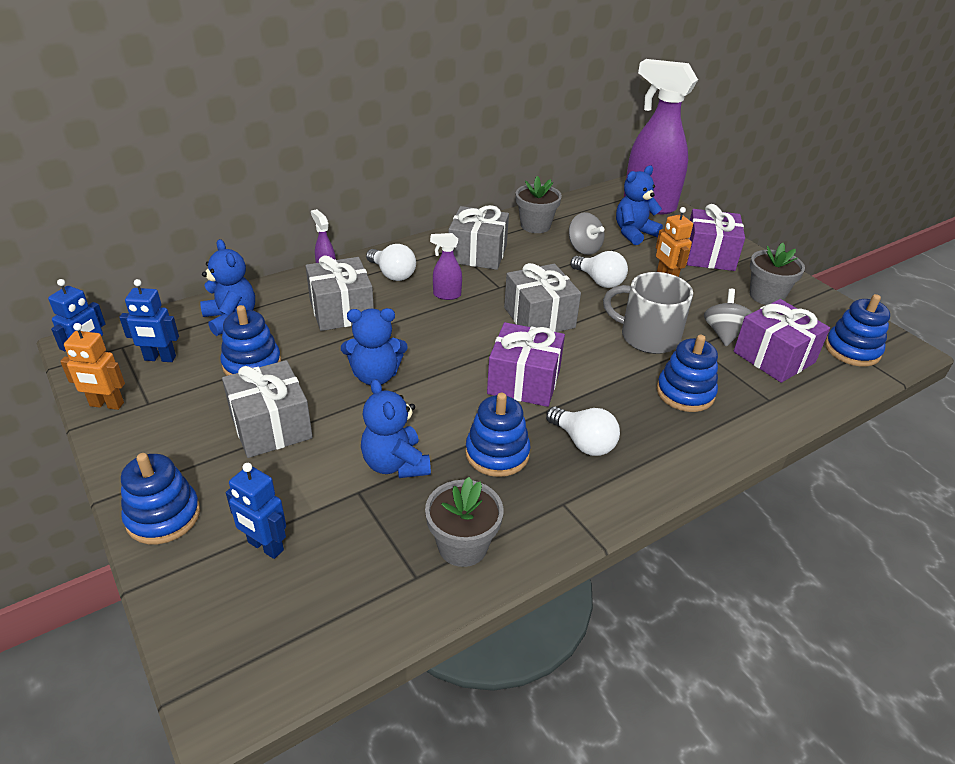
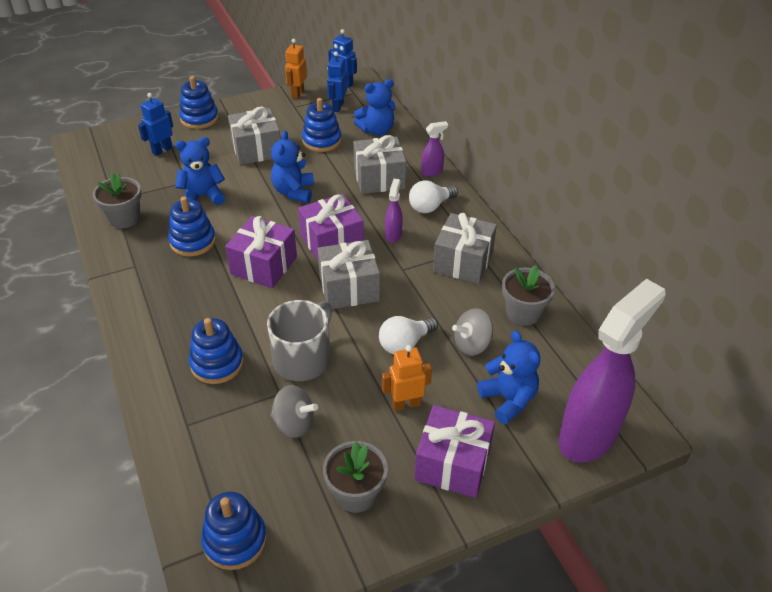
camera: 100 degrees right, 5 degrees up
(583, 442) = (185, 286): white light bulb -> none
(774, 357) = (245, 454): purple gift -> purple gift (332, 242)

